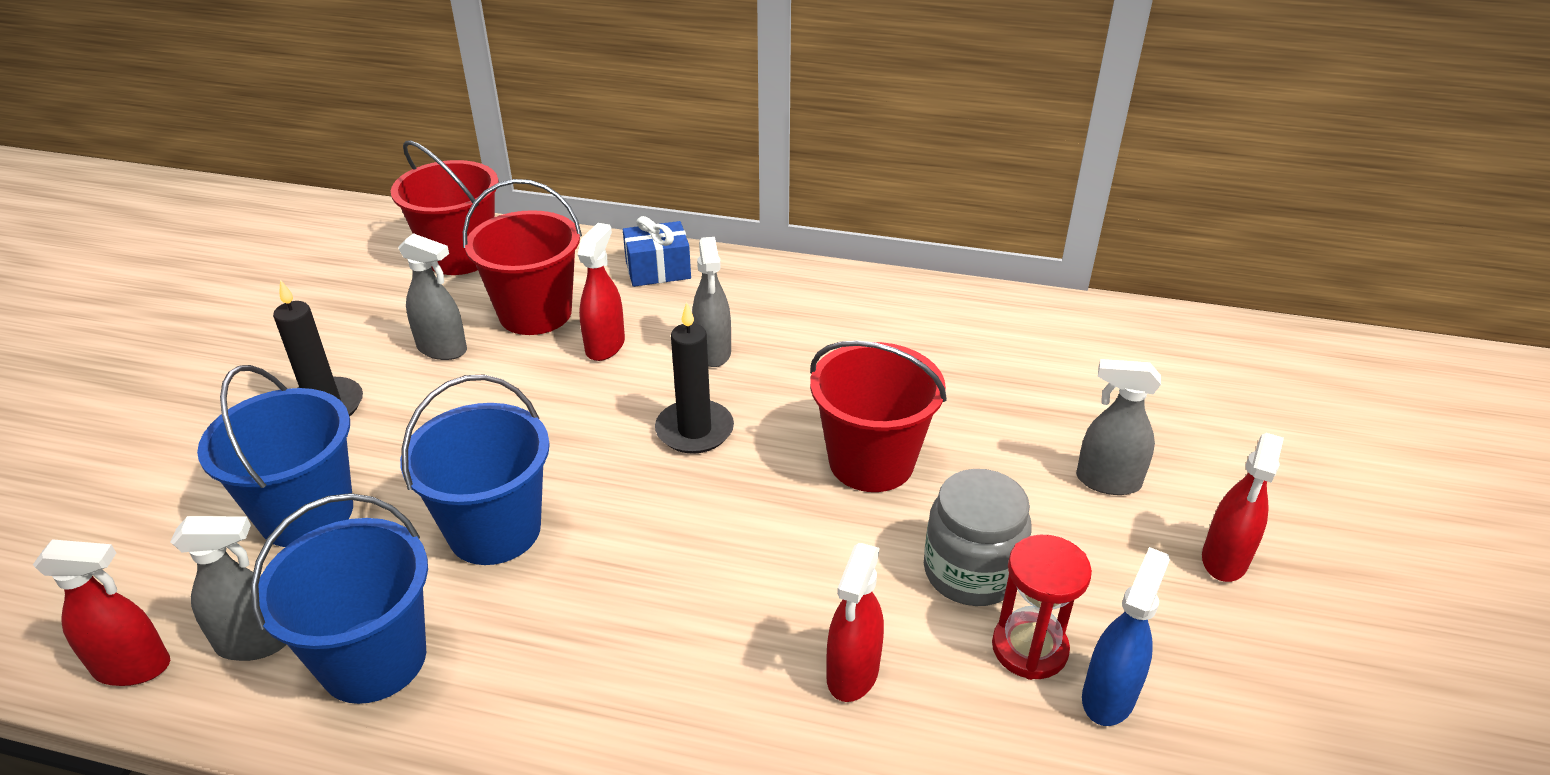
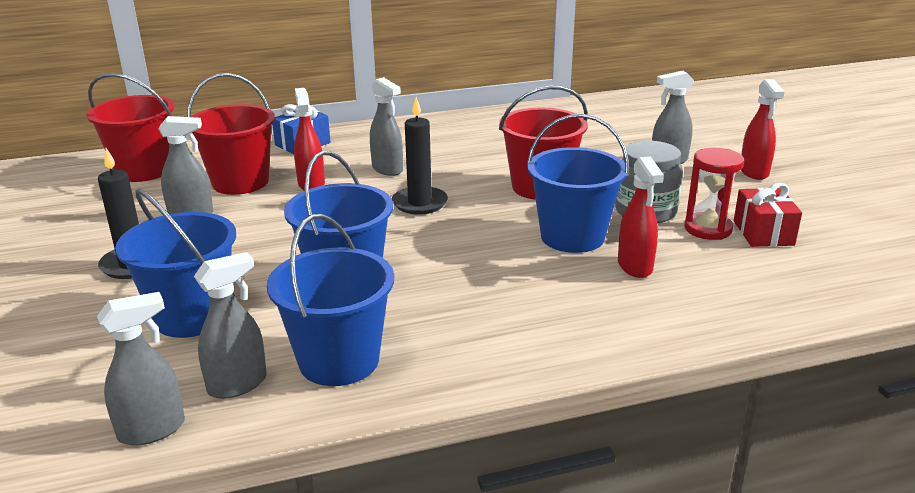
camera: 30 degrees left, 10 degrees down
(133, 667) = (152, 430): red spray bottle -> grey spray bottle
(824, 576) = (572, 237): none -> blue bucket
(1108, 696) = (763, 233): blue spray bottle -> red gift

